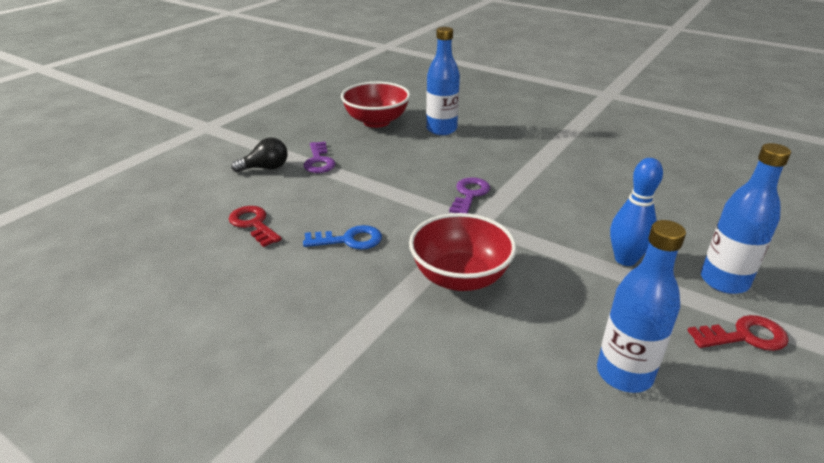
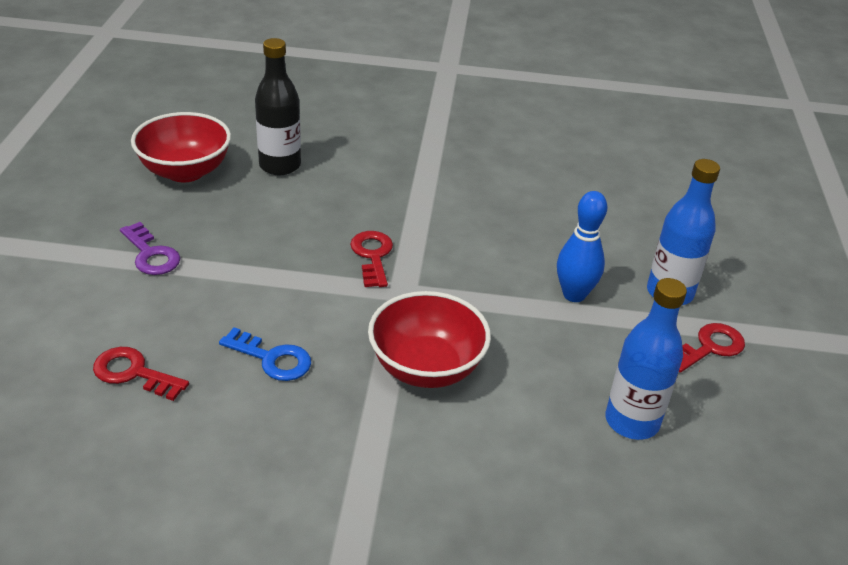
camera: 30 degrees left, 5 degrees up
(265, 168) = (83, 284): black light bulb -> none
(349, 240) = (272, 358): blue key -> blue key turned 60 degrees clockwise
(441, 129) = (280, 166): blue bottle -> black bottle
(469, 194) = (372, 256): purple key -> red key

